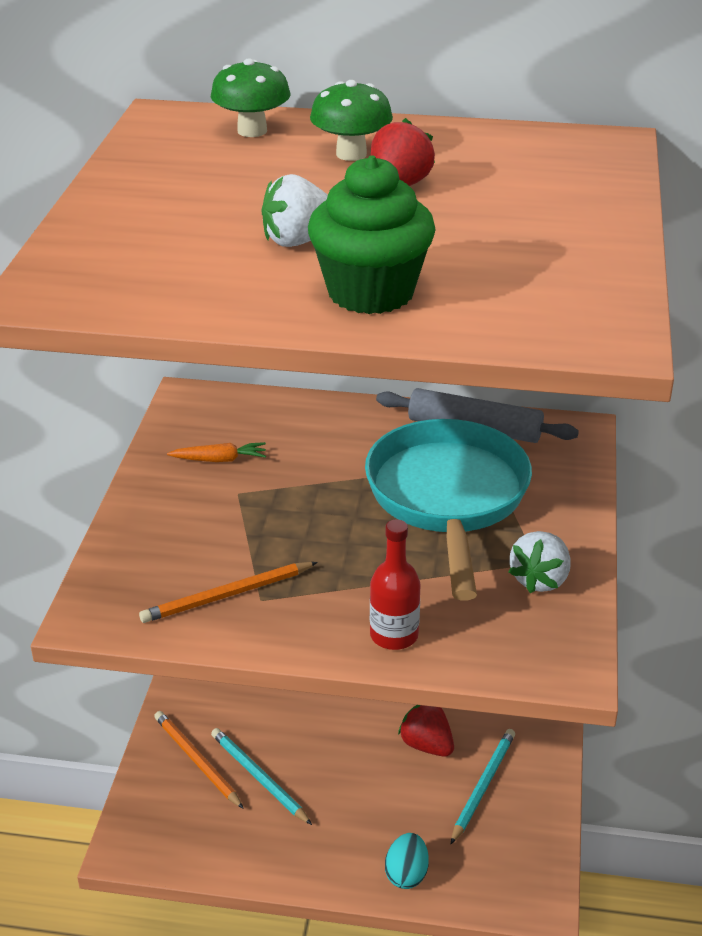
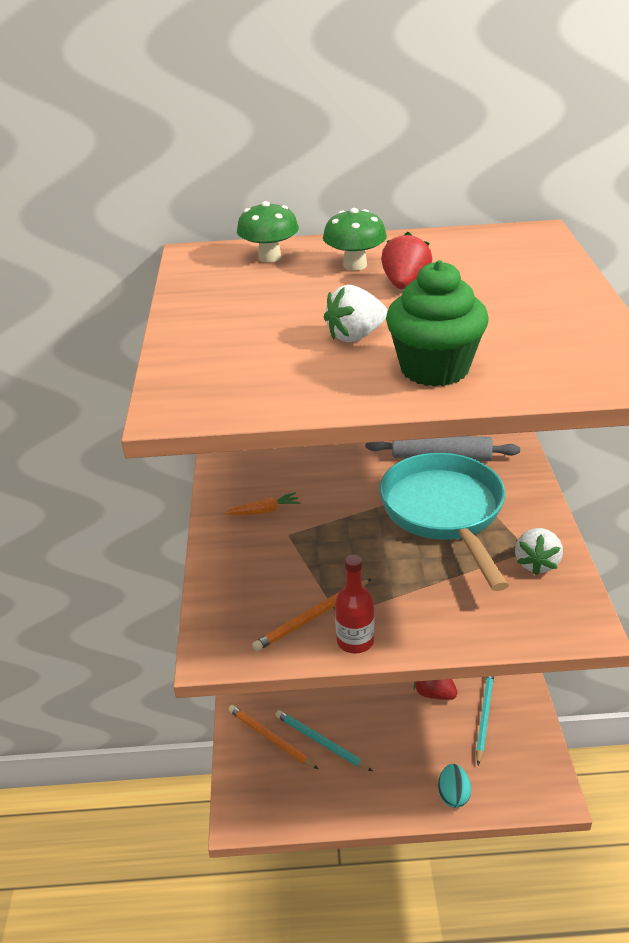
camera: 10 degrees left, 0 degrees up
(394, 635) = (450, 626): red bottle -> red bottle (355, 641)

